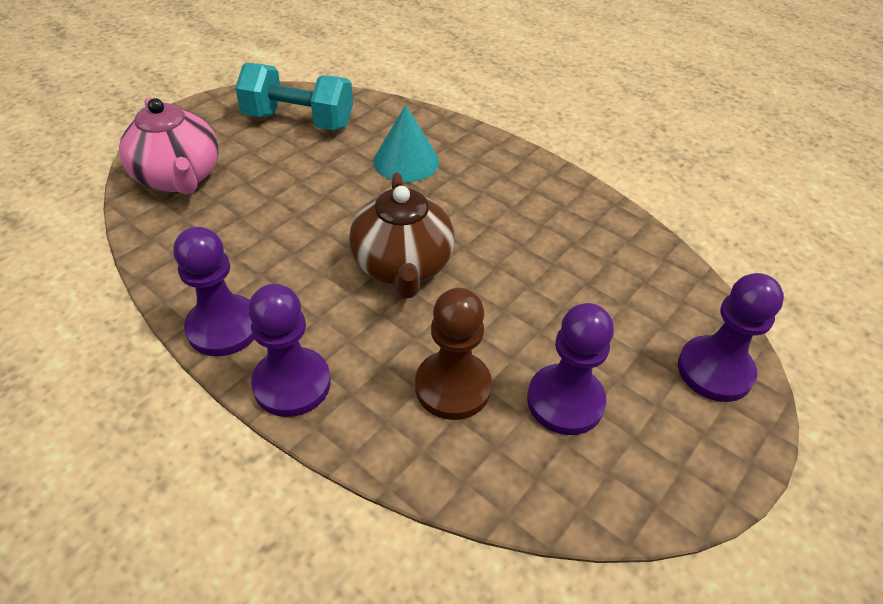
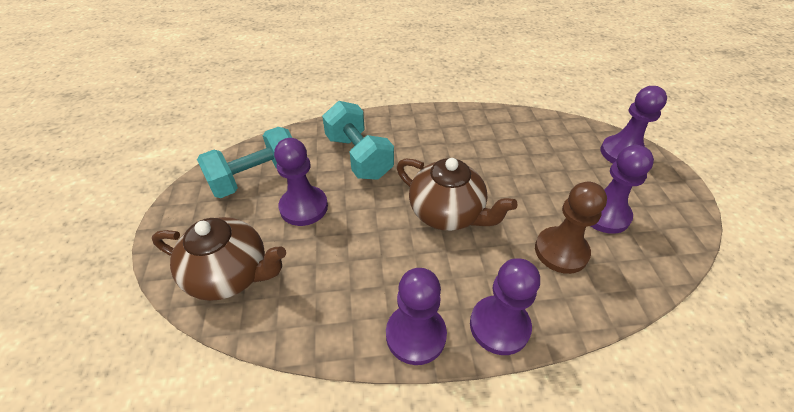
camera: 45 degrees left, 0 degrees up
(179, 177) = (230, 274): pink teapot -> brown teapot
(297, 169) = (304, 207): none -> purple pawn
(406, 161) = (359, 156): turquoise cone -> turquoise dumbbell

